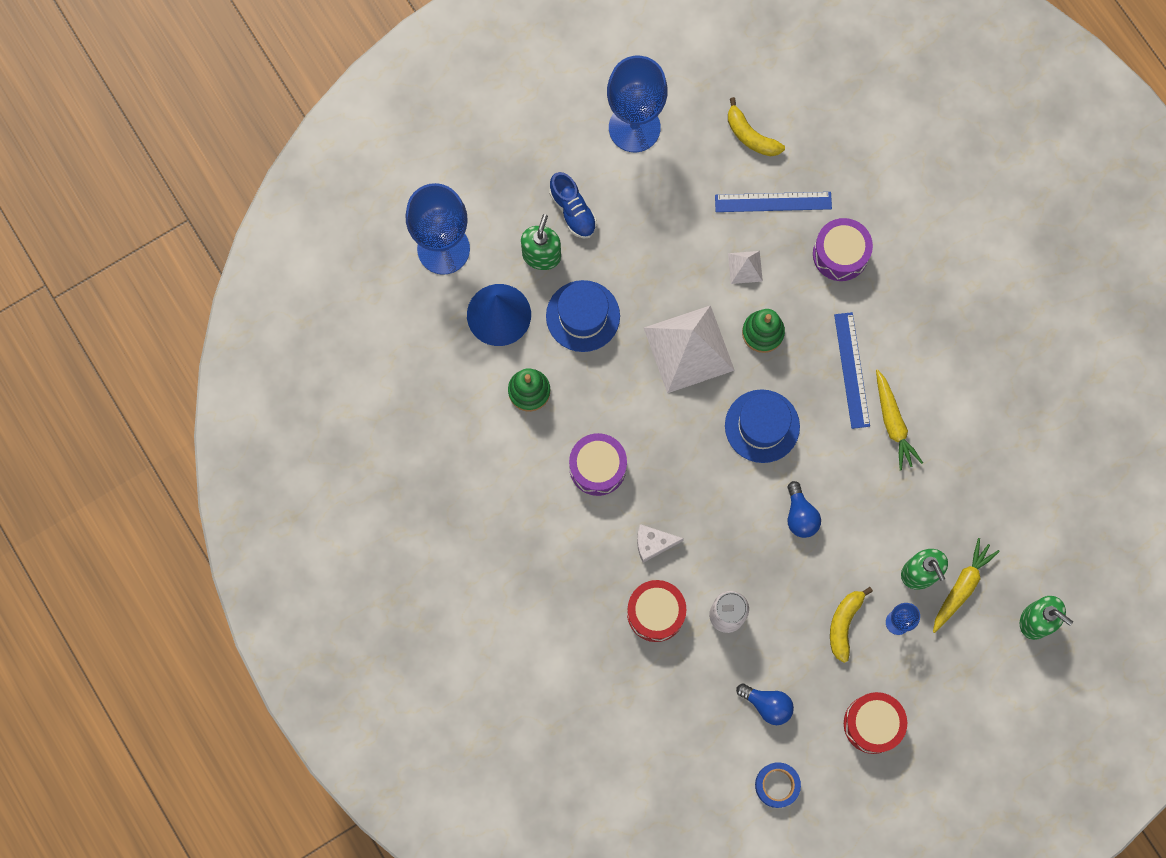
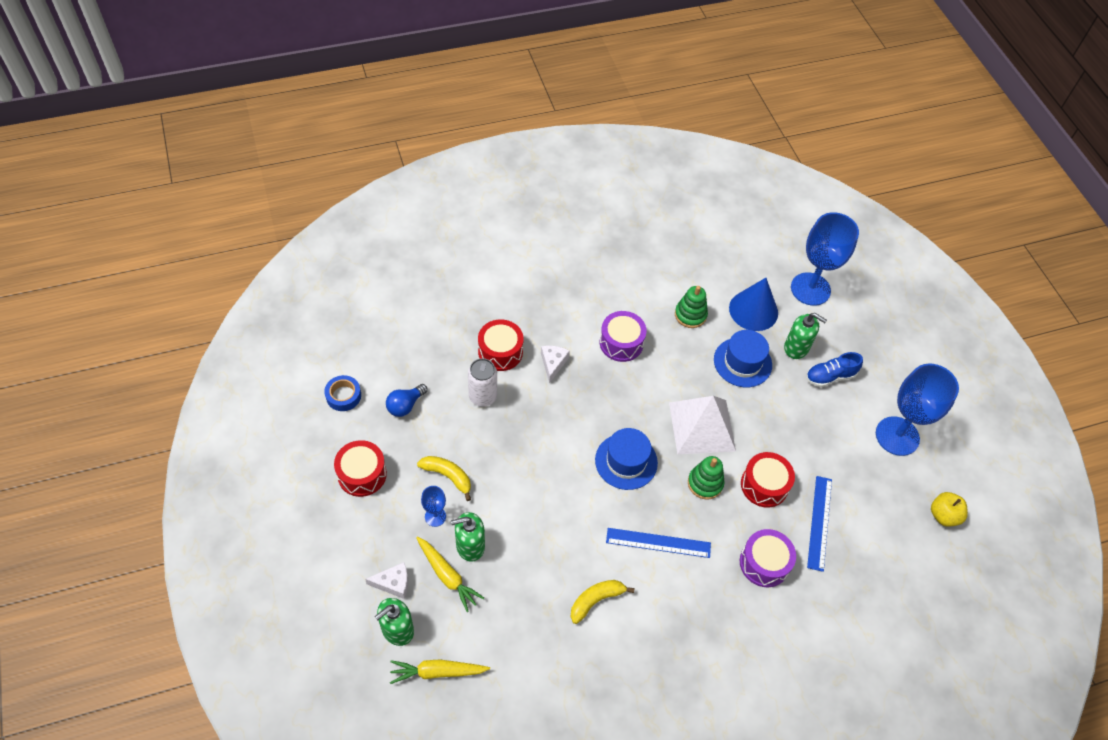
camera: 100 degrees right, 20 degrees down
(723, 72) = (943, 515): none -> yellow apple
(745, 267) = (764, 485): white pyramid -> red drum
(750, 136) = (882, 521): yellow banana -> yellow banana (596, 600)
(800, 515) = (545, 469): blue light bulb -> none
(893, 423) = (604, 562): yellow carrot -> yellow carrot (437, 672)
(988, 642) = (393, 583): none -> white cheese

